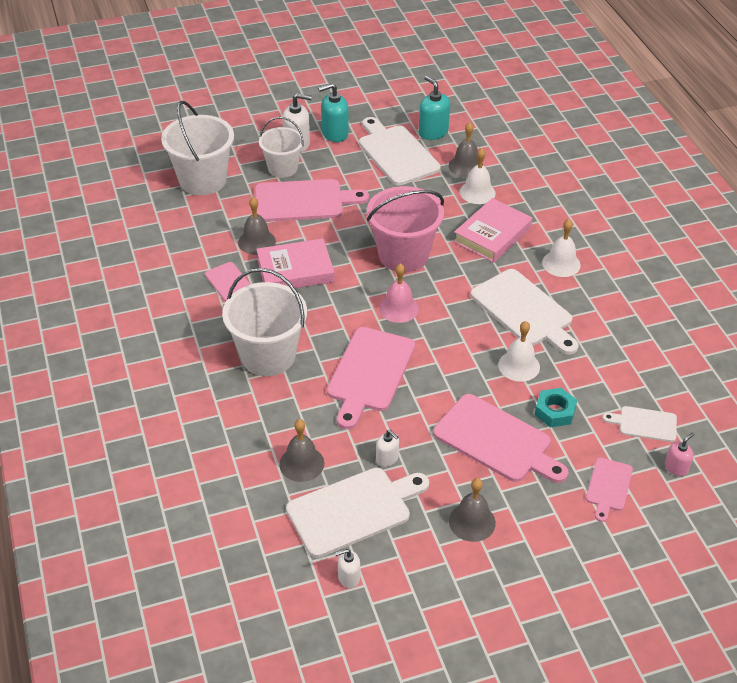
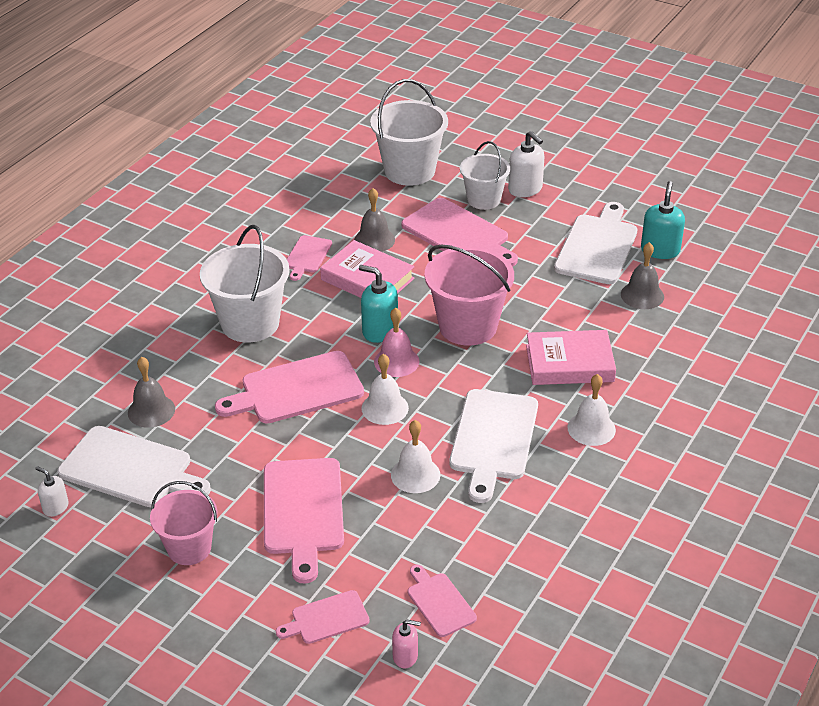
camera: 50 degrees right, 5 degrees down
(334, 133) = (570, 199): turquoise soap dispenser -> turquoise soap dispenser (379, 330)
(387, 458) = (208, 456): white soap dispenser -> none
(472, 522) = (189, 548): grey bell -> pink bucket
(477, 192) = (616, 322): white bell -> white bell (385, 408)
(555, 411) = (383, 530): turquoise nut -> none
(644, 424) = (439, 602): white cutting board -> pink cutting board

